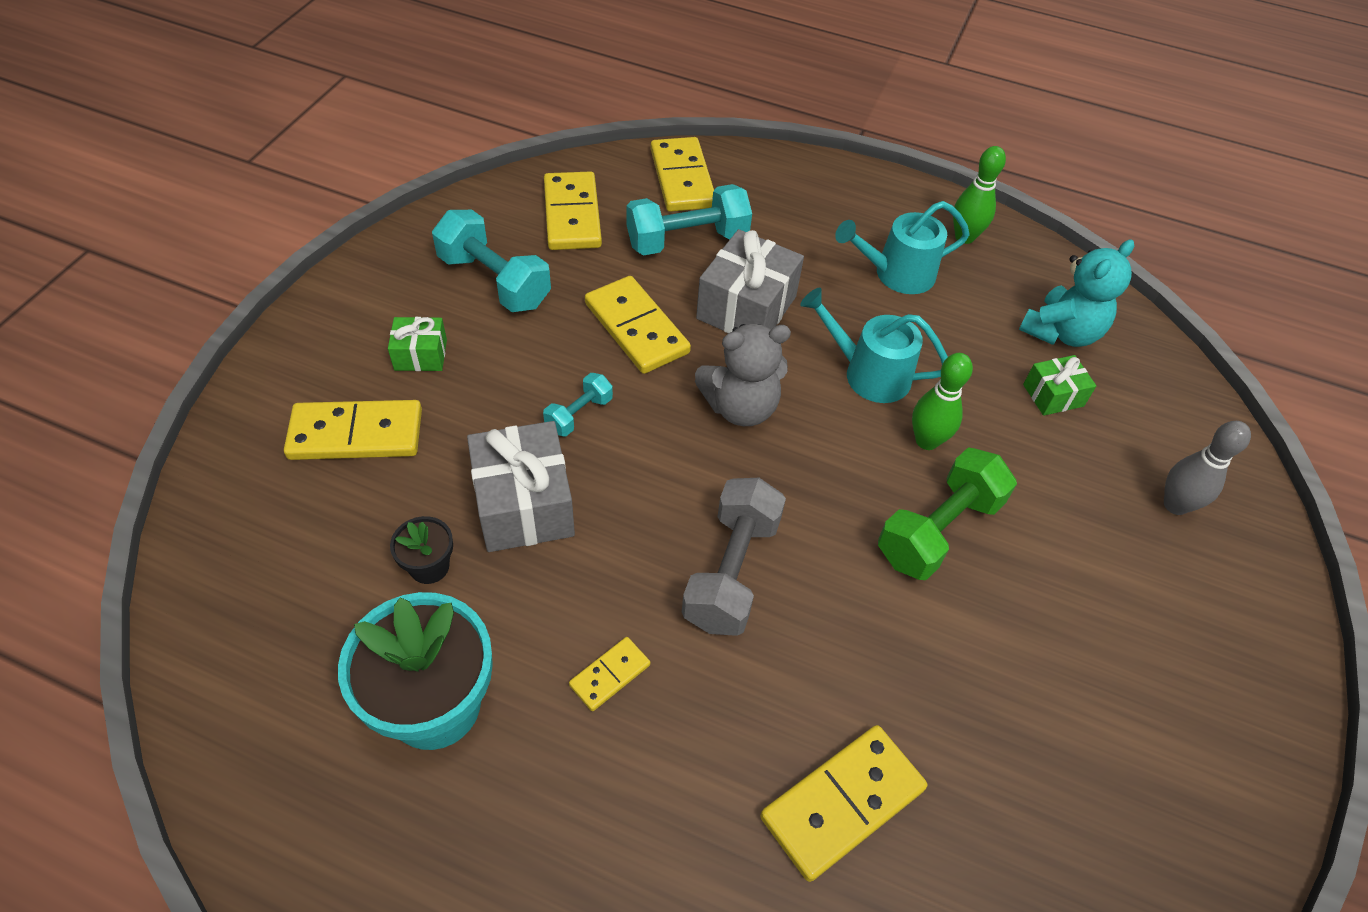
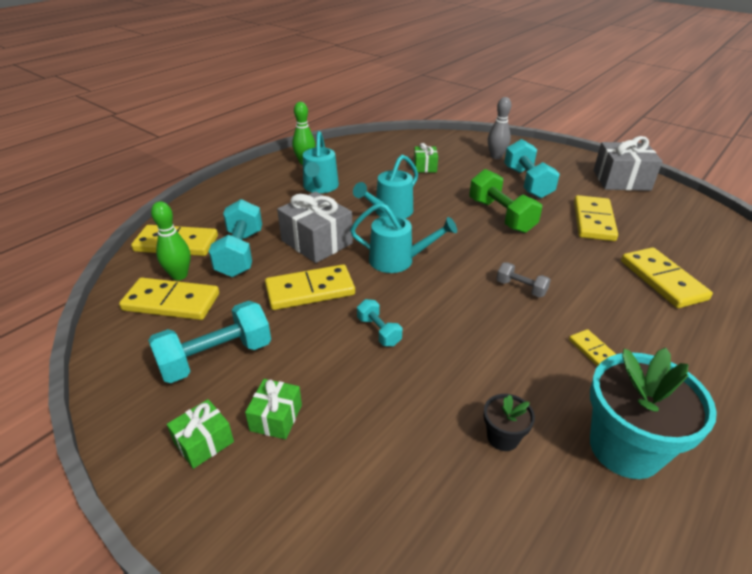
camera: 70 degrees left, 15 degrees down
(356, 434) = (351, 476): yellow domino -> yellow domino (593, 221)
(381, 310) = (204, 442): none -> green gift
(524, 504) = (453, 373): grey gift -> grey gift (621, 180)
(731, 572) = (521, 288): grey dumbbell -> grey dumbbell, size x0.53
(740, 407) = (398, 260): grey teddy bear -> turquoise watering can
(926, 441) = (443, 206): green bowling pin -> green bowling pin (179, 275)
(1061, 332) = (386, 155): turquoise teddy bear -> none
(1092, 567) = (527, 183): none -> turquoise dumbbell

